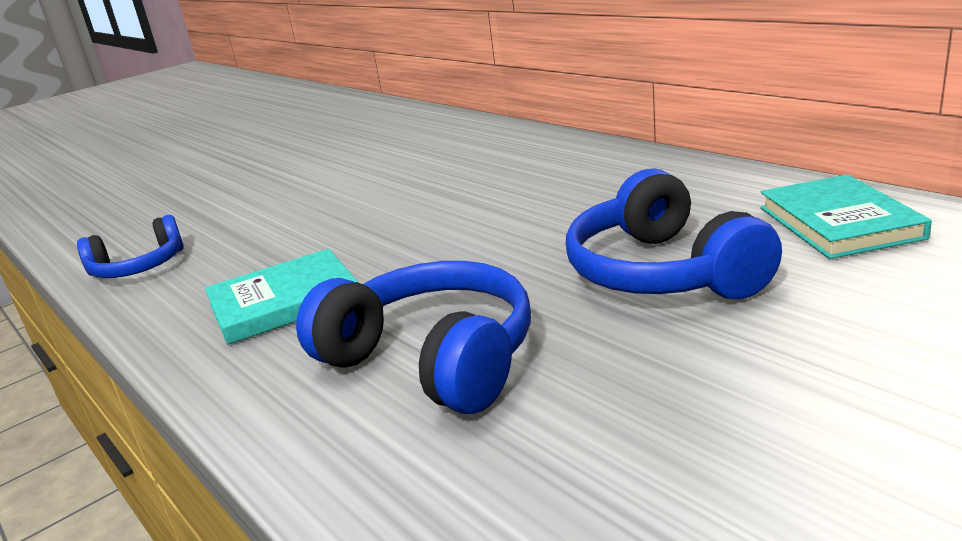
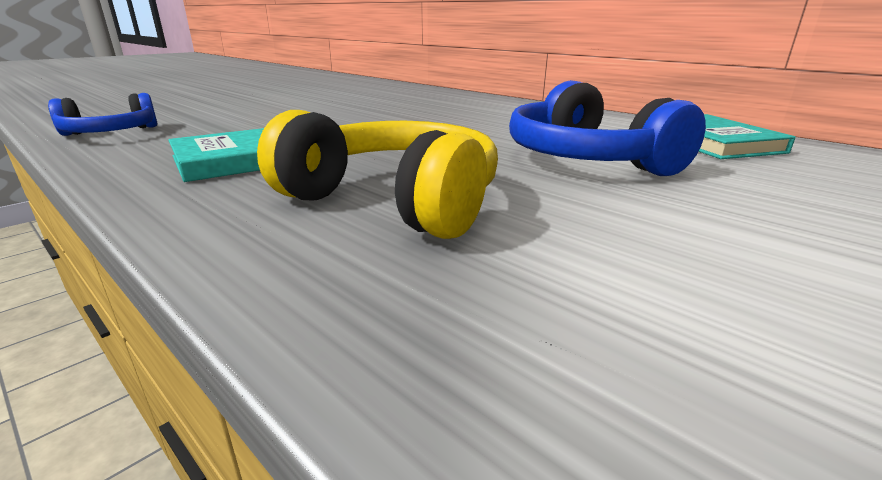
camera: 10 degrees left, 0 degrees up
(432, 359) = (394, 200): blue headphones -> yellow headphones

